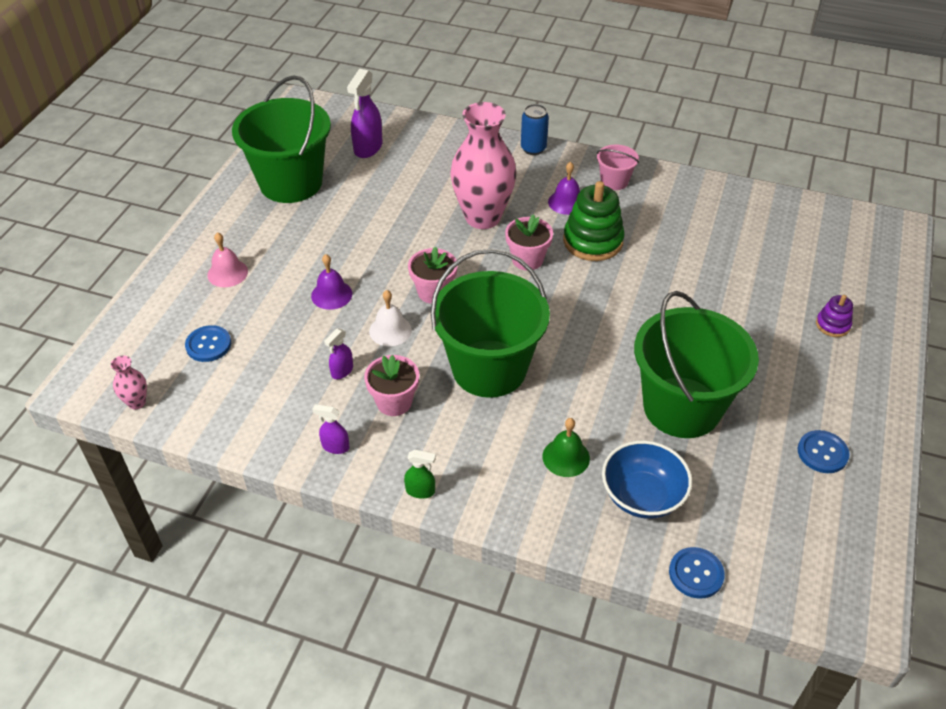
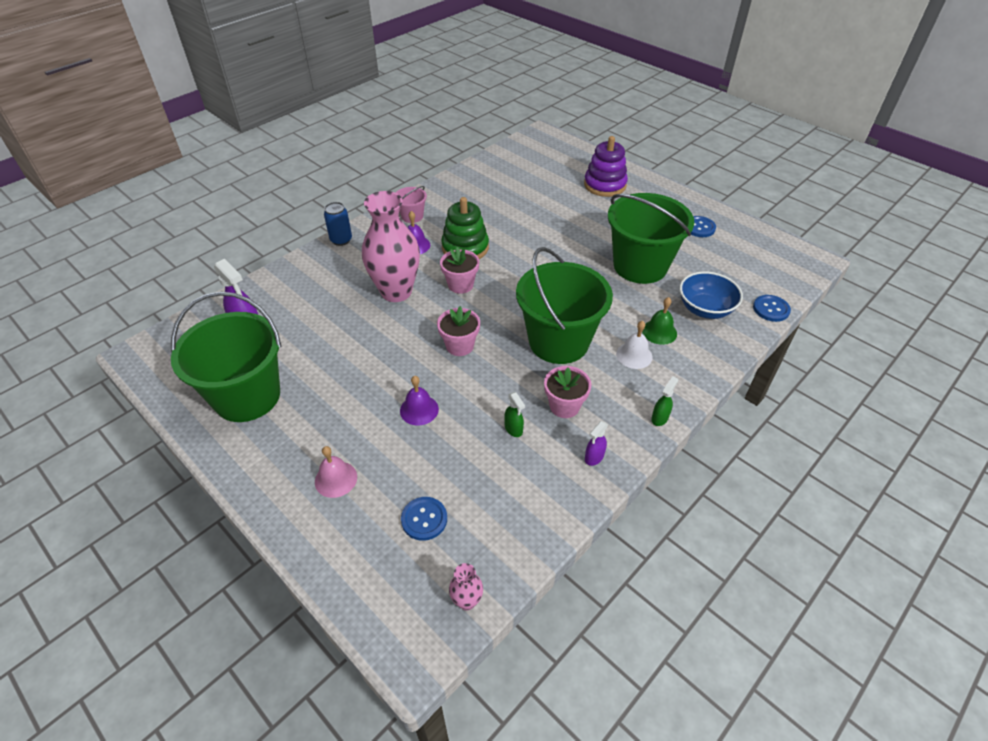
camera: 65 degrees left, 0 degrees up
(342, 371) = (513, 429): purple spray bottle -> green spray bottle
(390, 330) = (485, 384): white bell -> white bell (634, 355)
(832, 325) = (605, 185): purple stacking toy -> purple stacking toy, size x1.92

